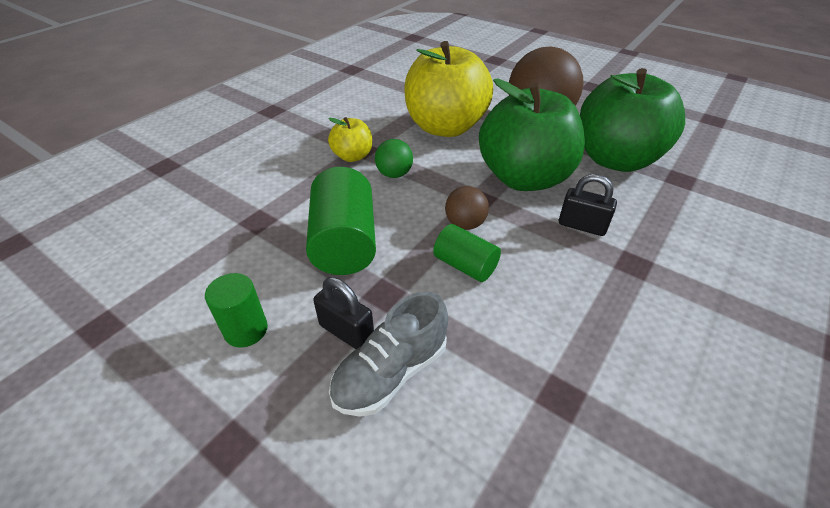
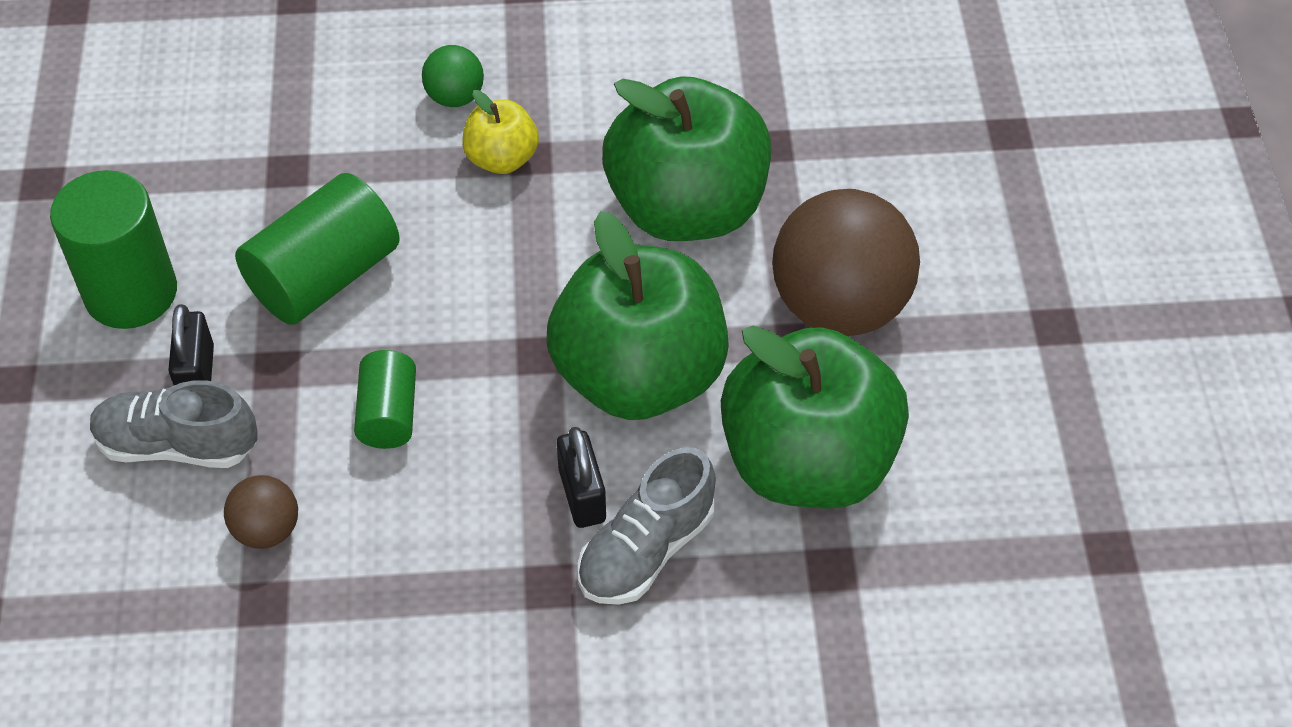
camera: 50 degrees right, 10 degrees up
(246, 330) = (131, 293): green cylinder -> green cylinder, size x1.73
(394, 174) = (505, 230): green ball -> green ball (455, 97)
(445, 127) = (686, 208): yellow apple -> green apple
(465, 224) = (468, 369): brown ball -> brown ball (267, 530)
(633, 222) = (646, 550): none -> grey shoe

